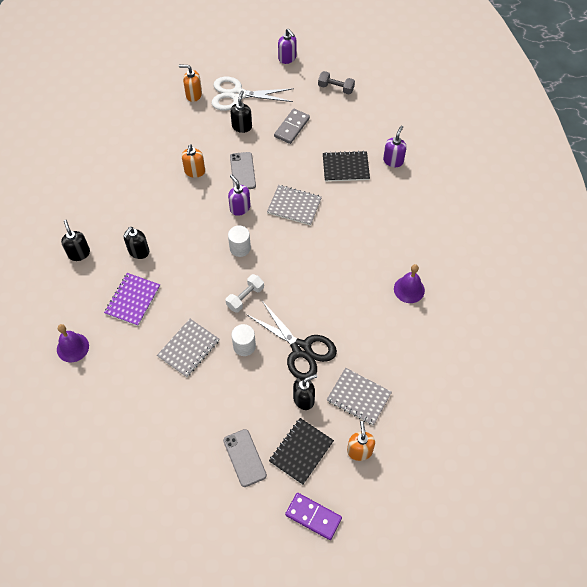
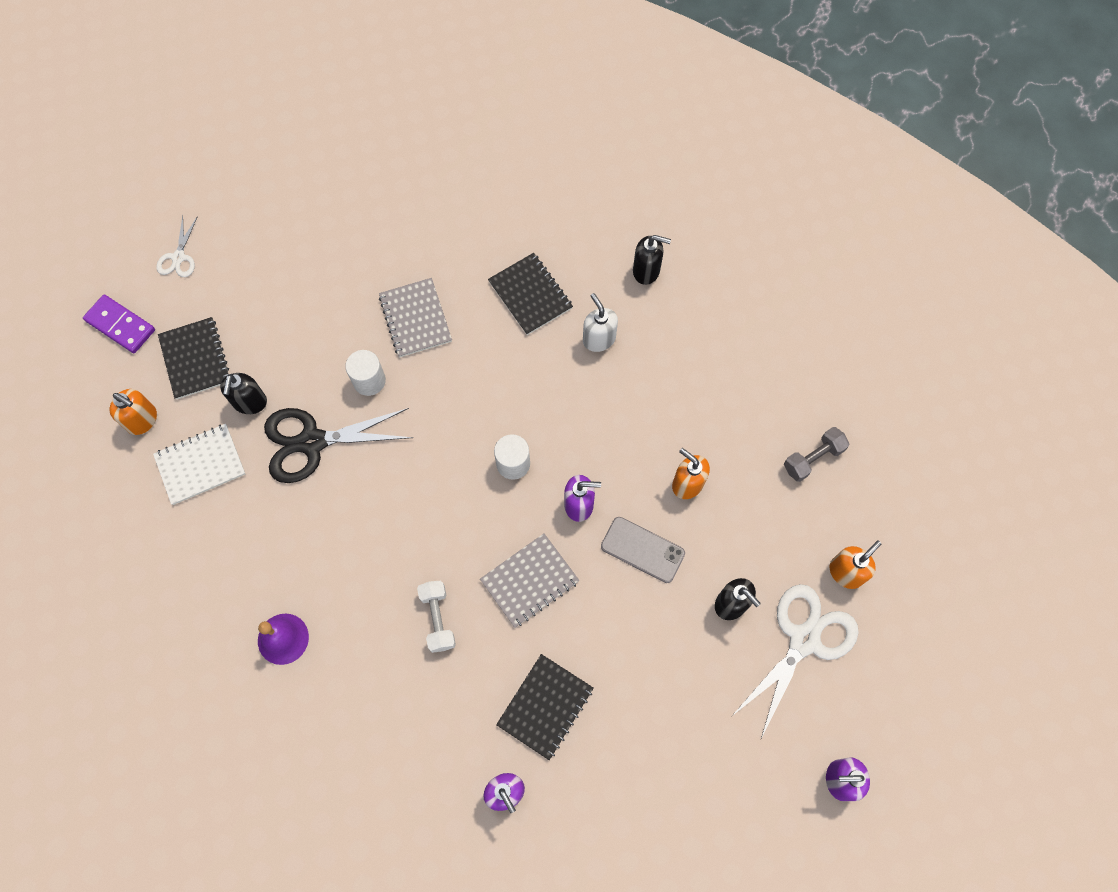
camera: 125 degrees right, 10 degrees up
(72, 347) = (513, 202): purple bell -> none
(133, 300) = (530, 295): purple notebook -> black notebook
(138, 251) = (599, 339): black soap dispenser -> white soap dispenser
(242, 520) = (178, 257): none -> white scissors
(244, 458) = (238, 299): grey phone -> none
(245, 297) = (434, 423): white dumbbell -> white dumbbell (438, 619)
(292, 127) = (679, 679): grey domino -> none
(313, 517) = (120, 325): purple domino -> purple domino turned 60 degrees clockwise
(336, 88) = (718, 814): grey dumbbell -> grey dumbbell (813, 458)
(359, 397) = (200, 465): grey notebook -> white notebook

